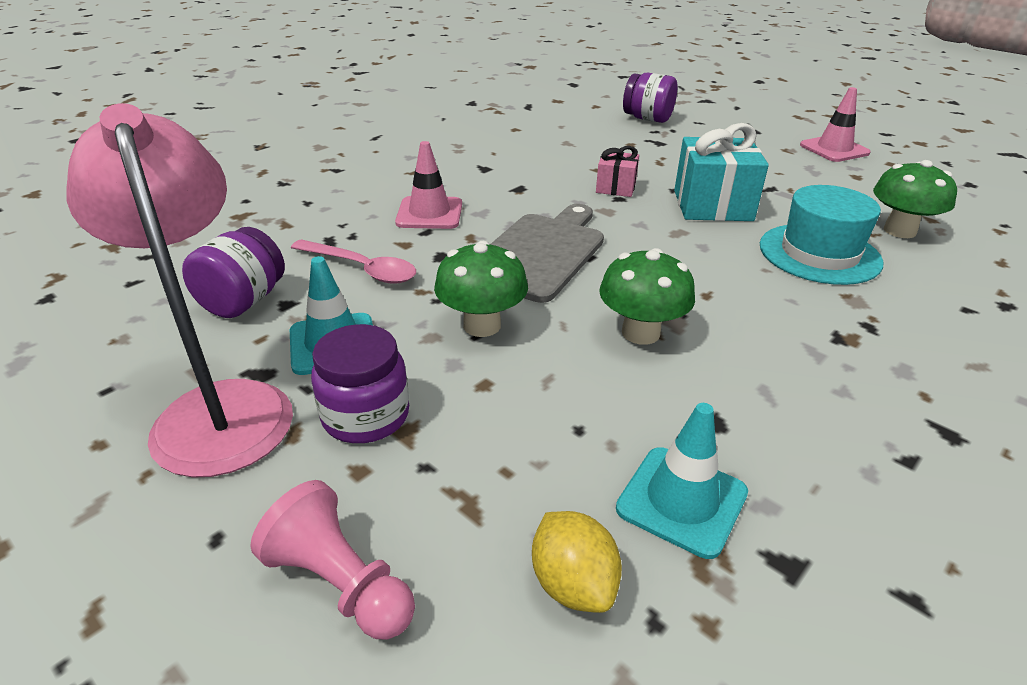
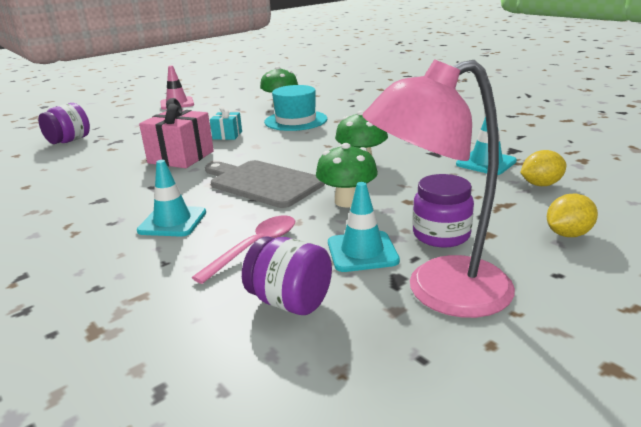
camera: 80 degrees left, 10 degrees down
(341, 583) = (568, 234): pink pawn -> yellow lemon
(429, 213) = (172, 222): pink traffic cone -> turquoise traffic cone
(615, 188) = (181, 157): pink gift -> pink gift, size x1.82
(712, 205) = (227, 135): turquoise gift -> turquoise gift, size x0.55

